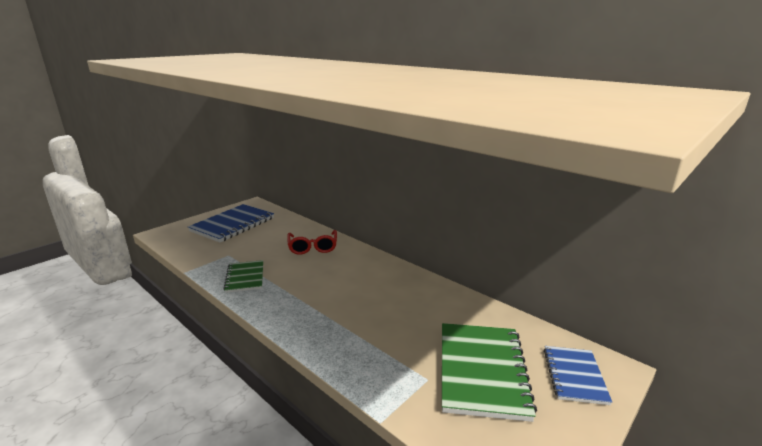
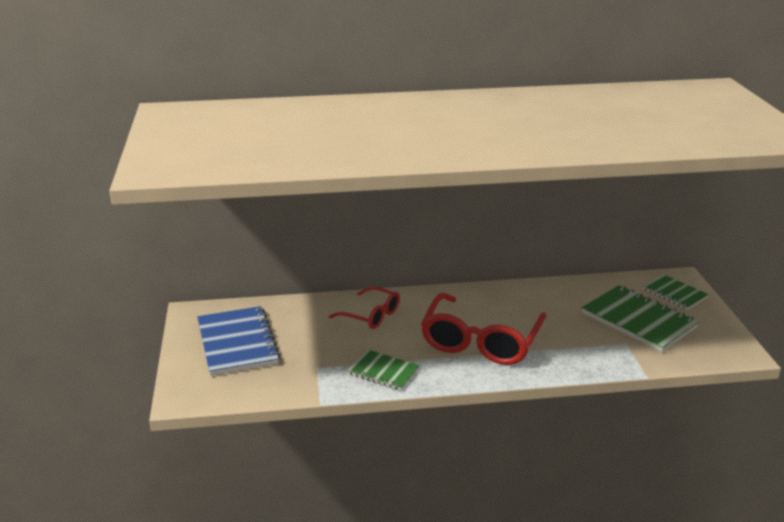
camera: 50 degrees left, 5 degrees up
(330, 299) = (481, 341): none -> red glasses
(574, 376) = (674, 293): blue notebook -> green notebook

